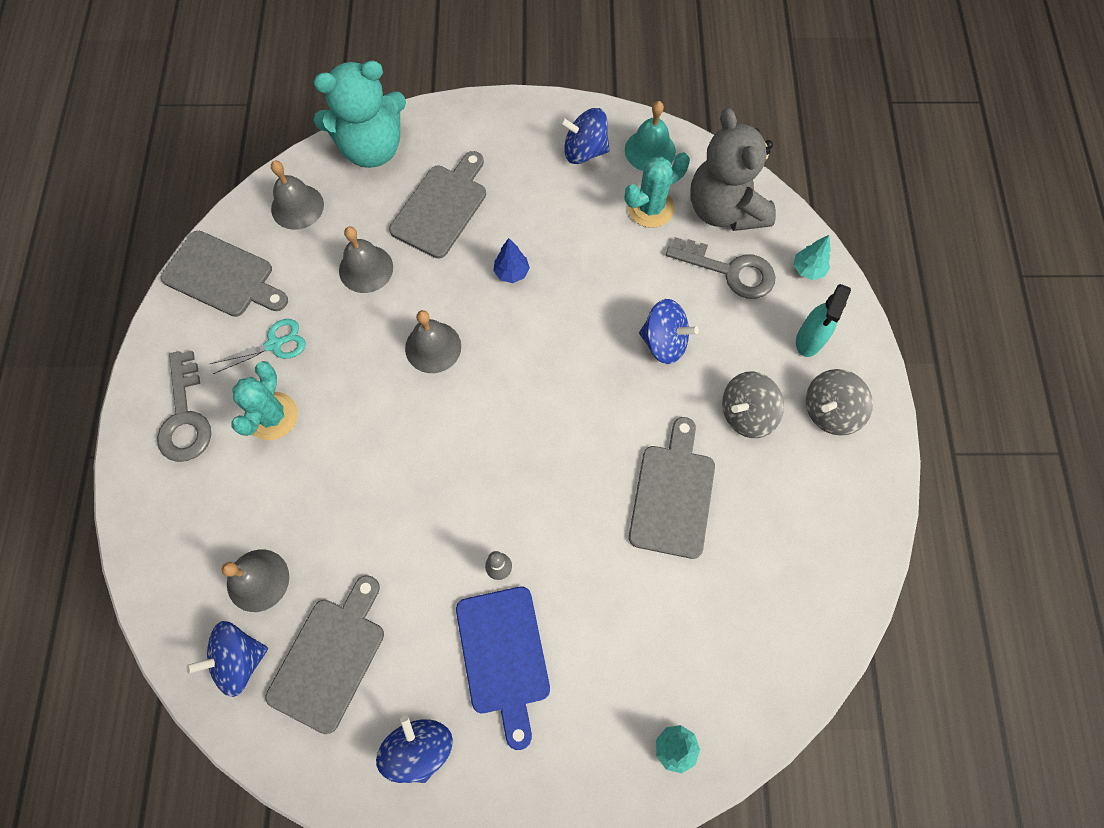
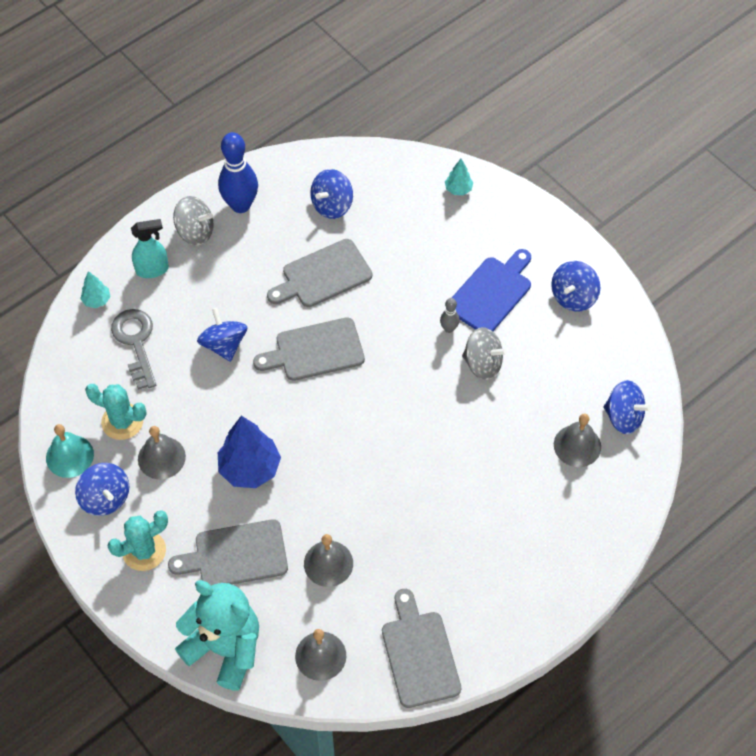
camera: 130 degrees left, 10 degrees down
(185, 417) = (531, 580): grey key -> none
(272, 416) = (481, 527): turquoise cactus -> turquoise cactus (144, 551)
(274, 344) = (435, 571): turquoise scissors -> none
(330, 658) = (577, 373): grey cutting board -> grey cutting board (315, 350)
(433, 347) = (347, 472): grey bell -> grey bell (161, 457)
(511, 272) = (250, 469): blue tree -> blue tree, size x2.00
(724, 209) = (85, 376): grey teddy bear -> none
(746, 413) = (235, 271): grey spinning top -> grey spinning top (482, 364)
(762, 578) = (332, 205): none -> blue spinning top
(834, 481) = (240, 205): none -> blue bowling pin

